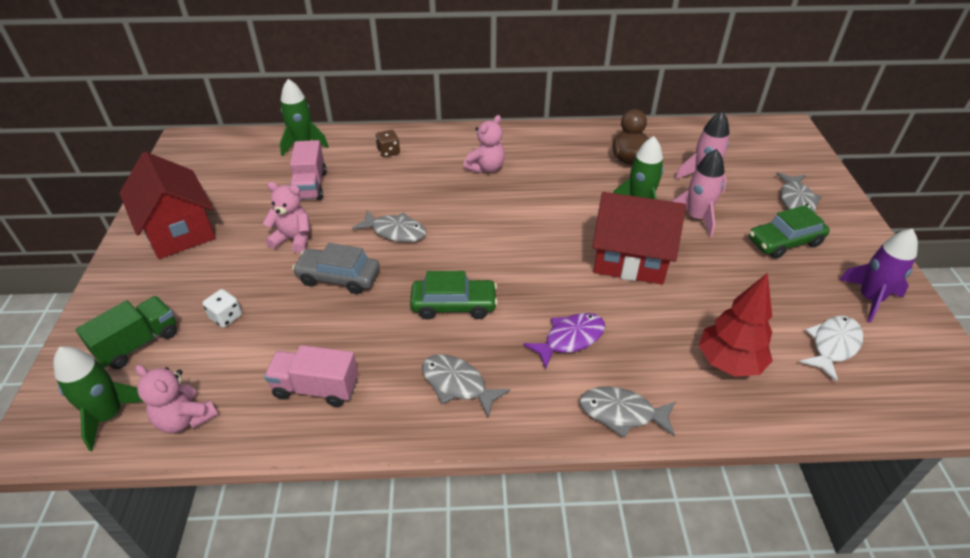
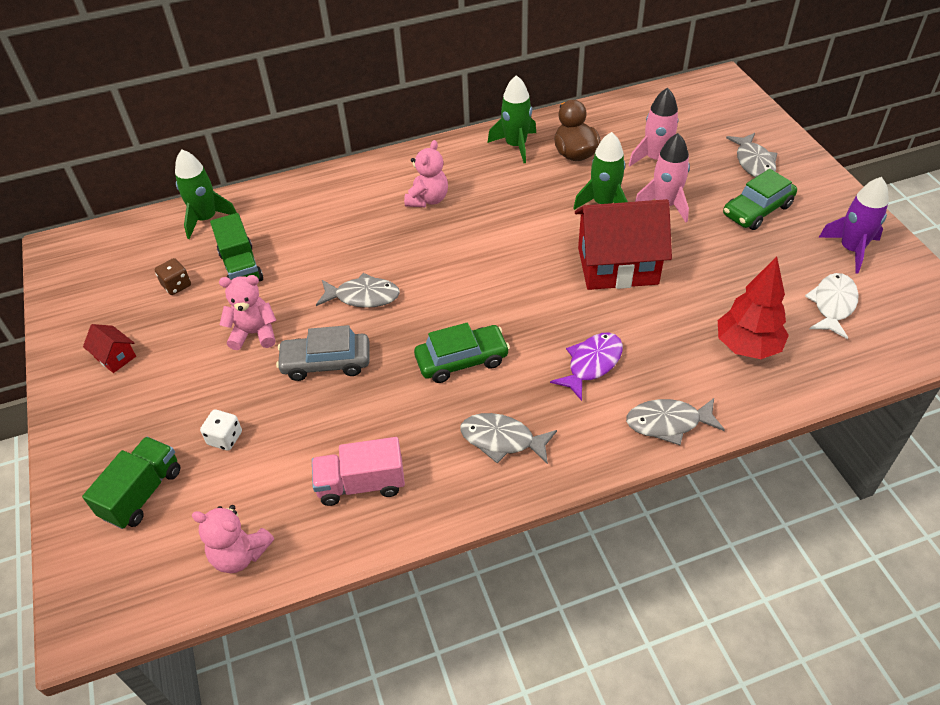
camera: 15 degrees left, 5 degrees up
(109, 415) = (154, 575): green rocket -> green rocket (516, 145)
(179, 231) = (115, 357): red house -> red house, size x0.43
(310, 186) = (241, 267): pink truck -> green truck
(388, 152) = (311, 205): brown dice -> brown dice (176, 285)

